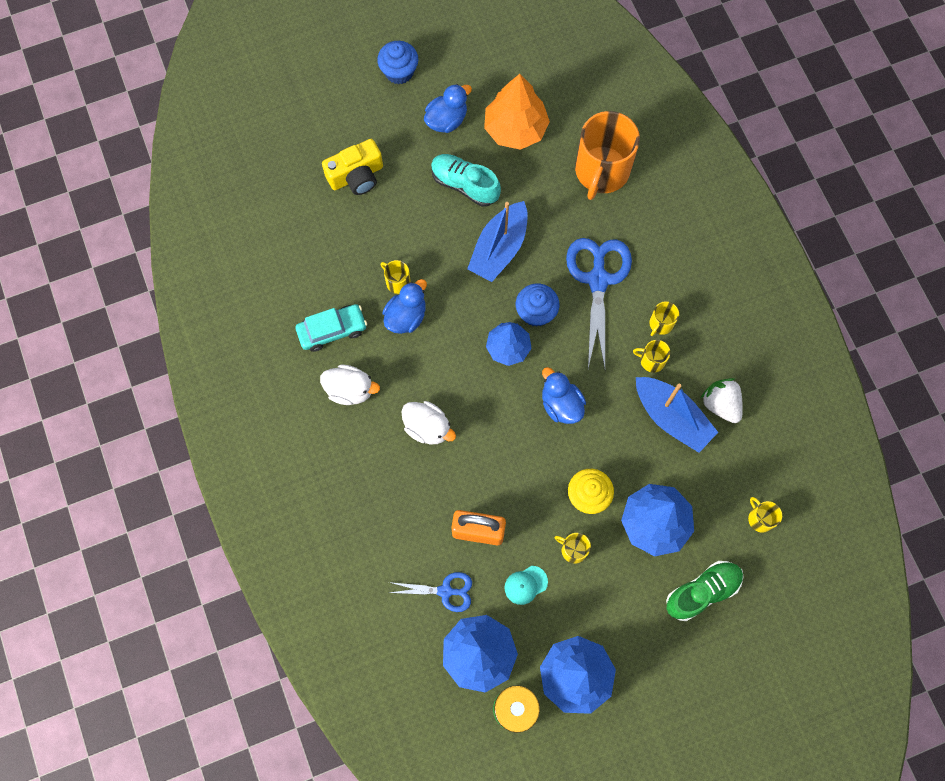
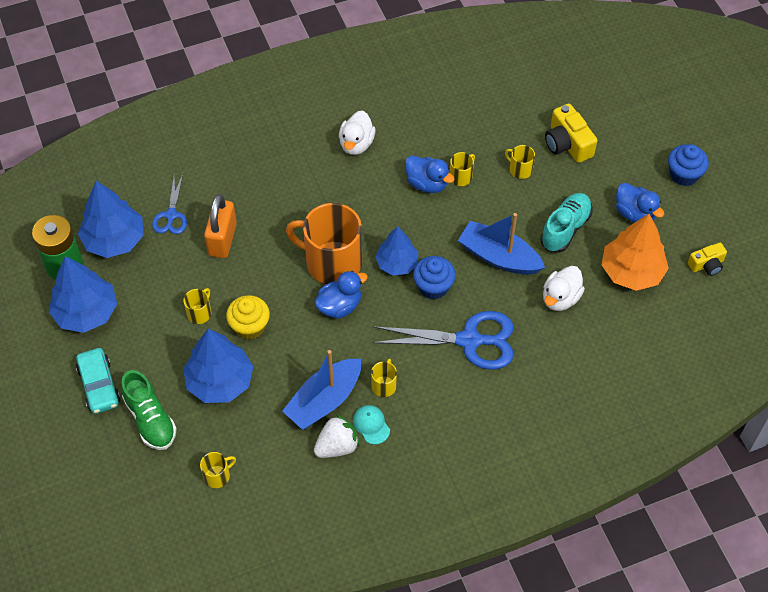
camera: 90 degrees right, 15 degrees down
(332, 330) = (412, 130): turquoise car -> turquoise car (99, 385)
(428, 428) = (320, 201): white duck -> white duck (560, 298)
(507, 63) = (706, 265): none -> yellow camera
(525, 585) = (171, 275): turquoise cap -> turquoise cap (371, 425)
(601, 171) = (591, 347): orange mug -> orange mug (332, 262)
(661, 324) = (423, 395): yellow mug -> yellow mug (520, 169)

